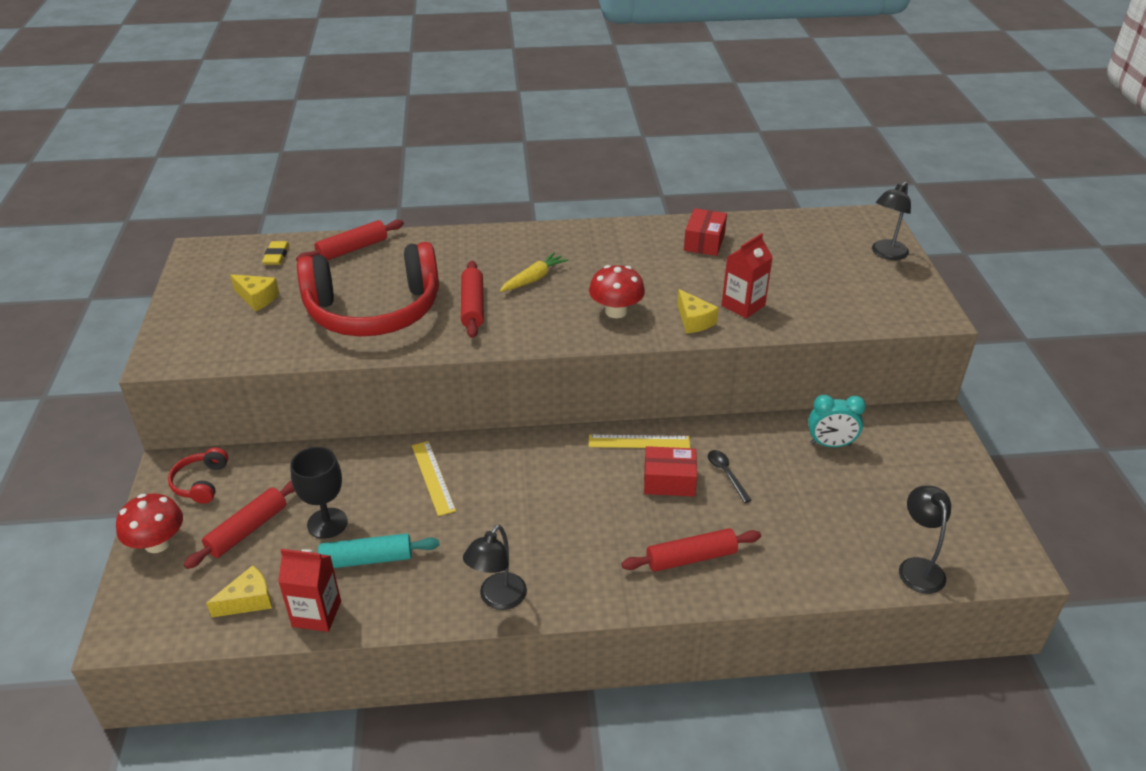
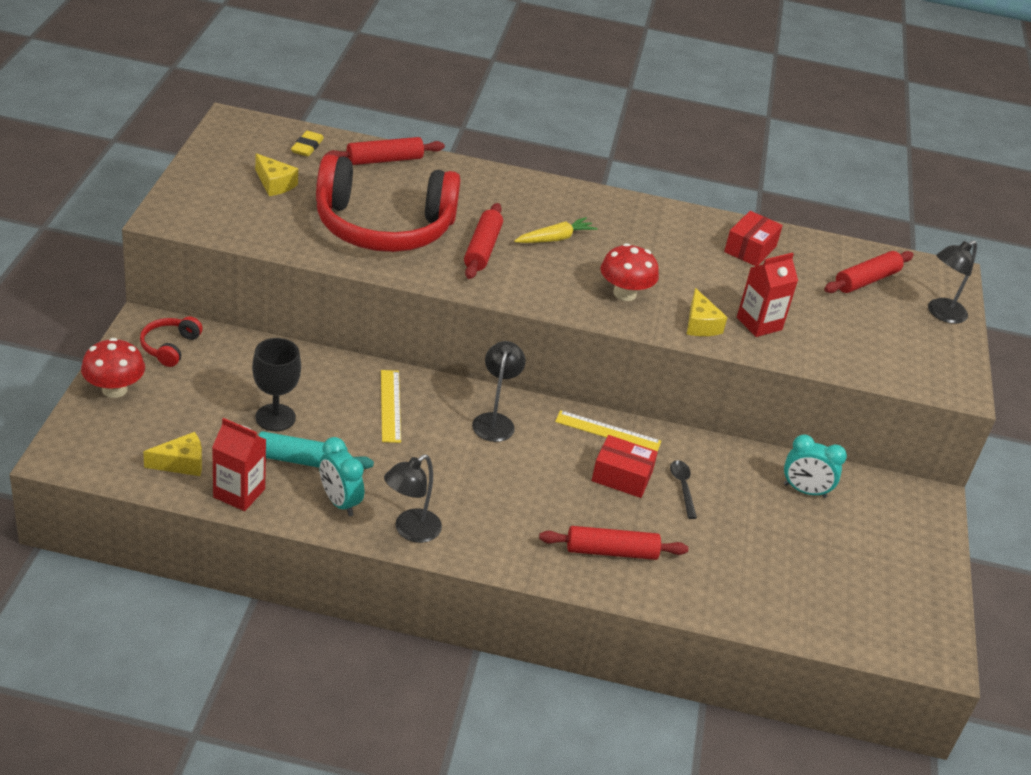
camera: 10 degrees right, 0 degrees up
(247, 530) = (199, 402): red rolling pin -> red rolling pin (866, 280)
(419, 591) = (339, 502): none -> turquoise clock
(918, 567) = (835, 627): black lamp -> black lamp (494, 421)

